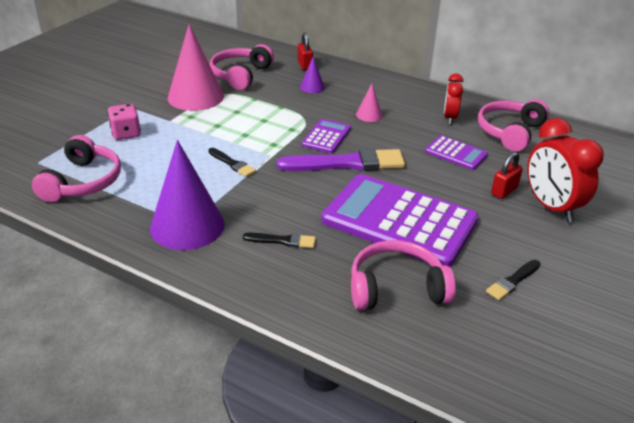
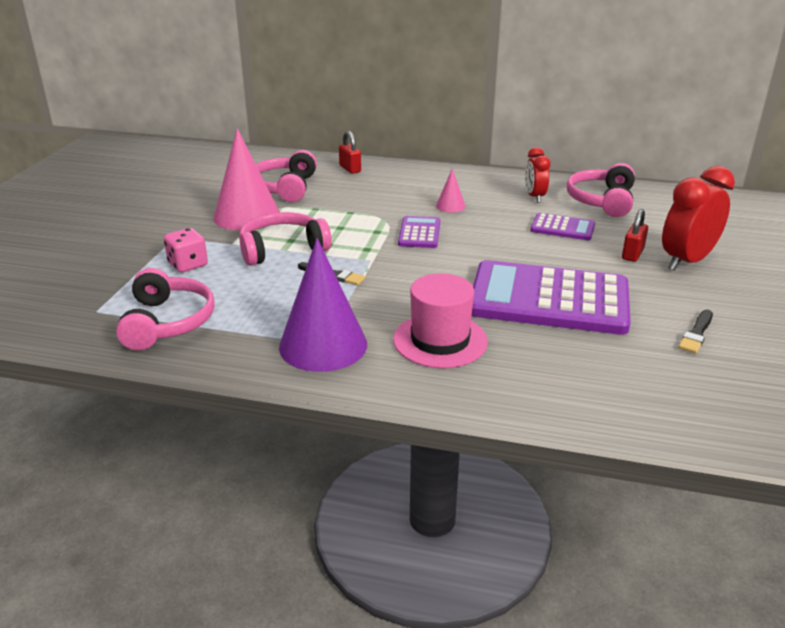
camera: 15 degrees left, 5 degrees down
(283, 241) = (440, 340): black brush -> pink hat
(312, 87) = (372, 188): purple cone -> none
(347, 163) = (458, 255): purple brush -> none
(396, 288) = (589, 362): pink headphones -> pink headphones (282, 249)
(551, 207) = (686, 261): red clock -> red clock turned 90 degrees clockwise

